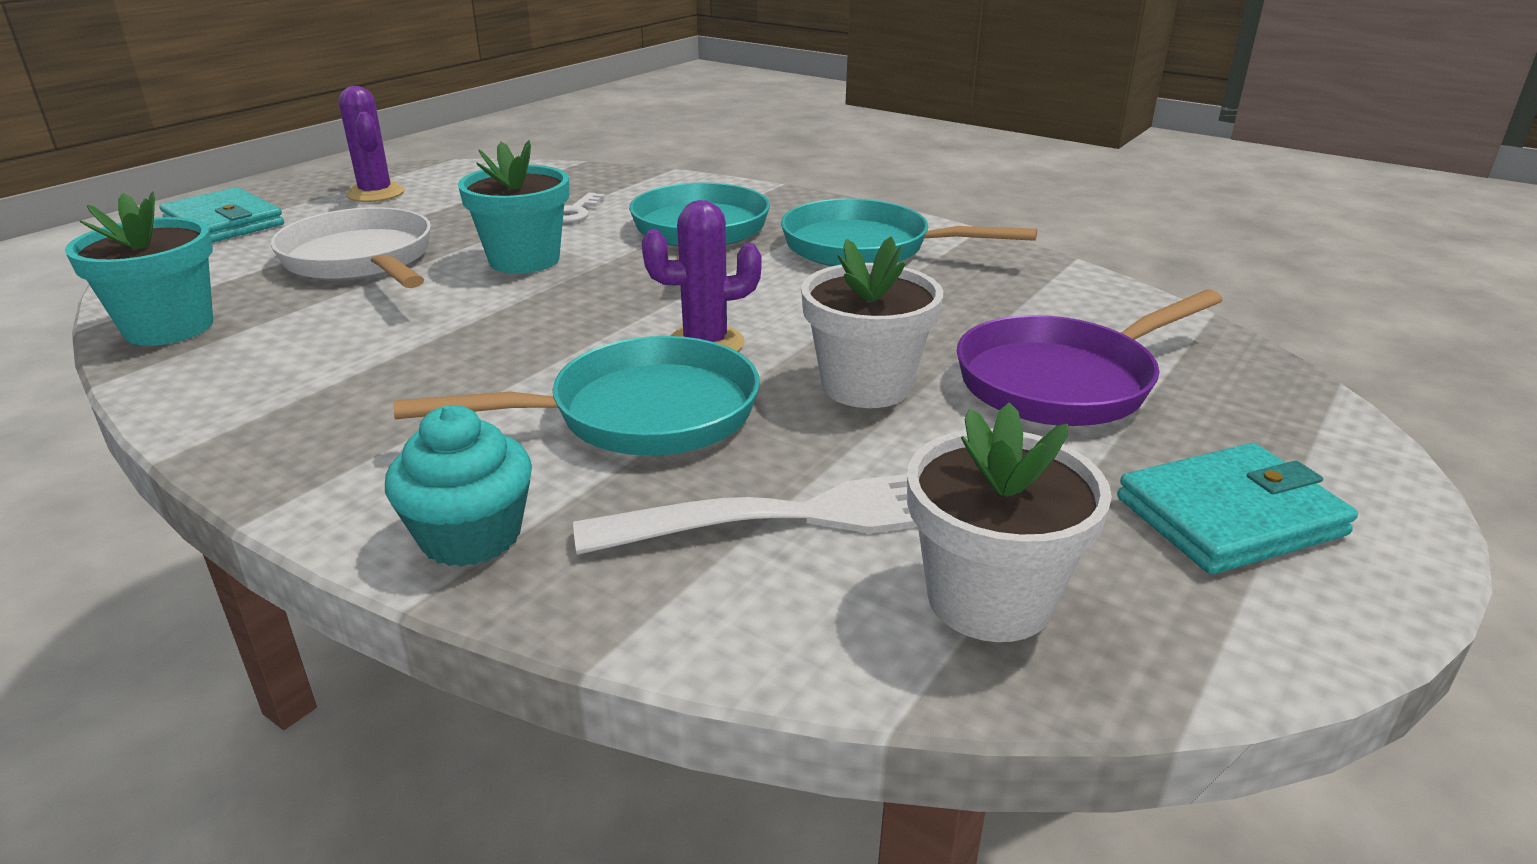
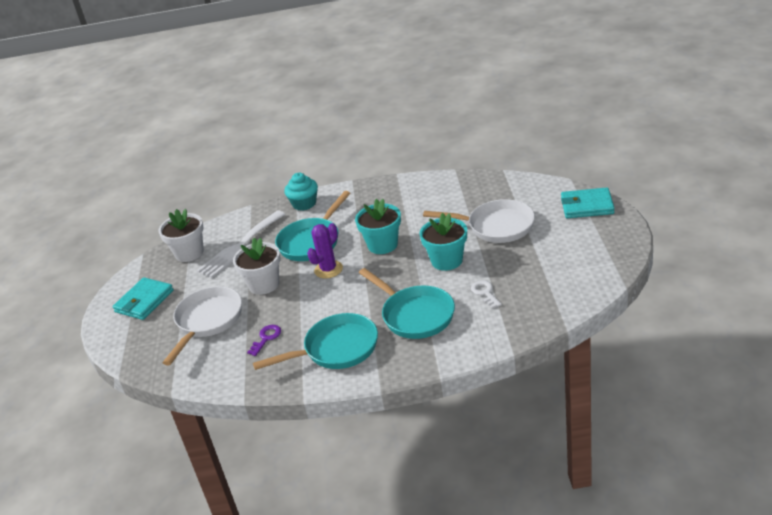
camera: 145 degrees right, 5 degrees up
(169, 327) = (482, 183): turquoise flower pot -> turquoise flower pot (382, 245)
(375, 193) = (585, 249): purple cactus -> none
(963, 304) = (266, 338): none -> purple key
(1063, 381) = (207, 321): purple pan -> white pan

